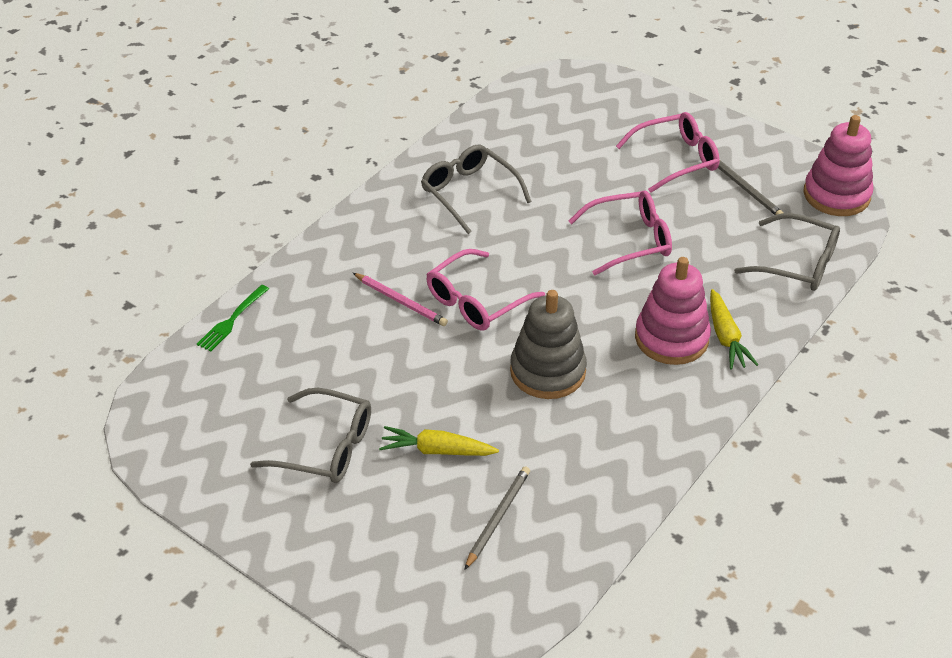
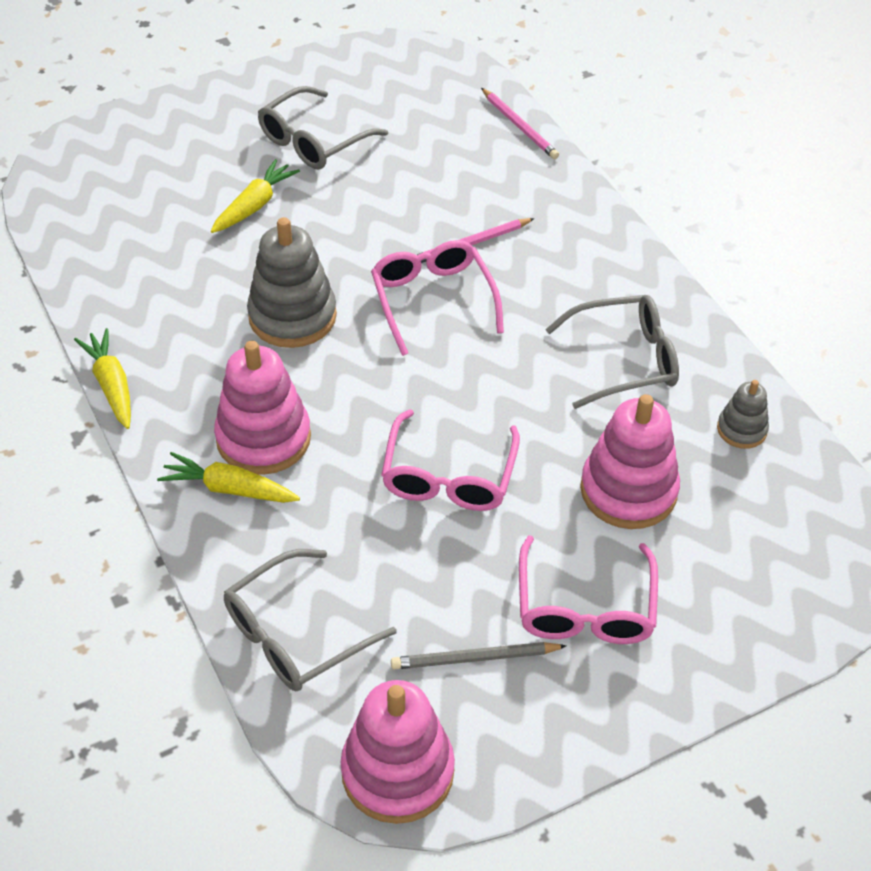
camera: 115 degrees right, 5 degrees up
(232, 320) = (519, 126): green fork -> pink pencil
(494, 132) = (741, 429): none -> grey stacking toy
(497, 518) = (149, 217): grey pencil -> none
(579, 164) = (628, 490): none -> pink stacking toy
(693, 445) = (111, 385): none -> yellow carrot

